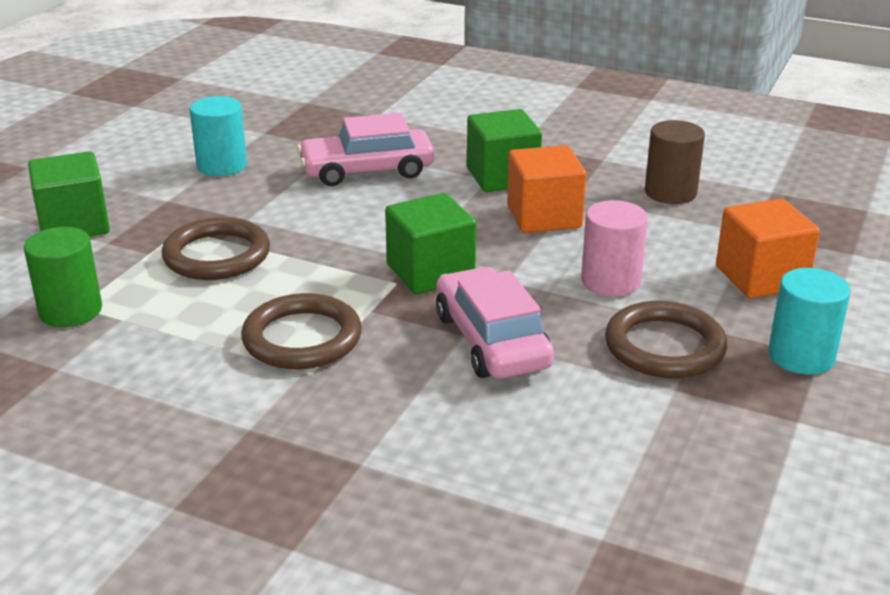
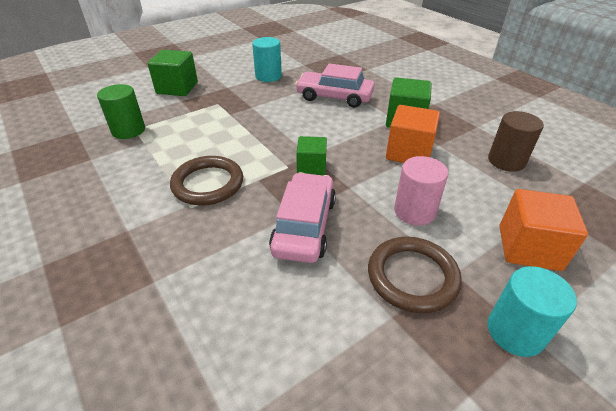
camera: 30 degrees right, 10 degrees up
(217, 255) = (218, 122): brown ring -> none
(430, 272) = (311, 167): green cube -> green cube, size x0.65

